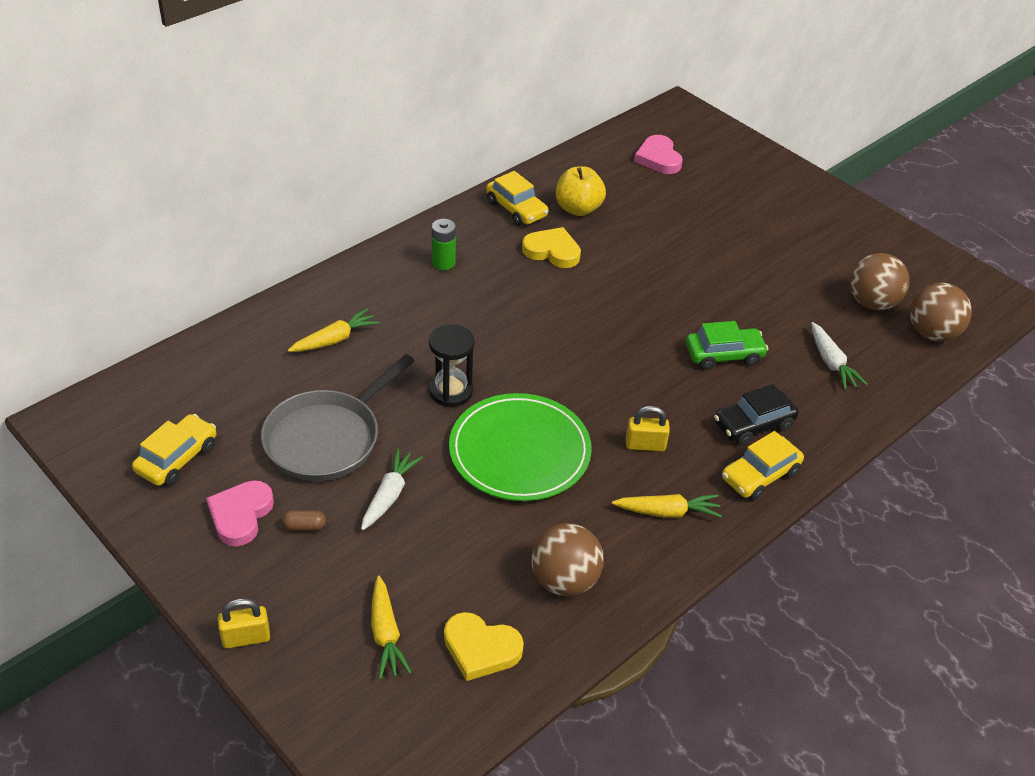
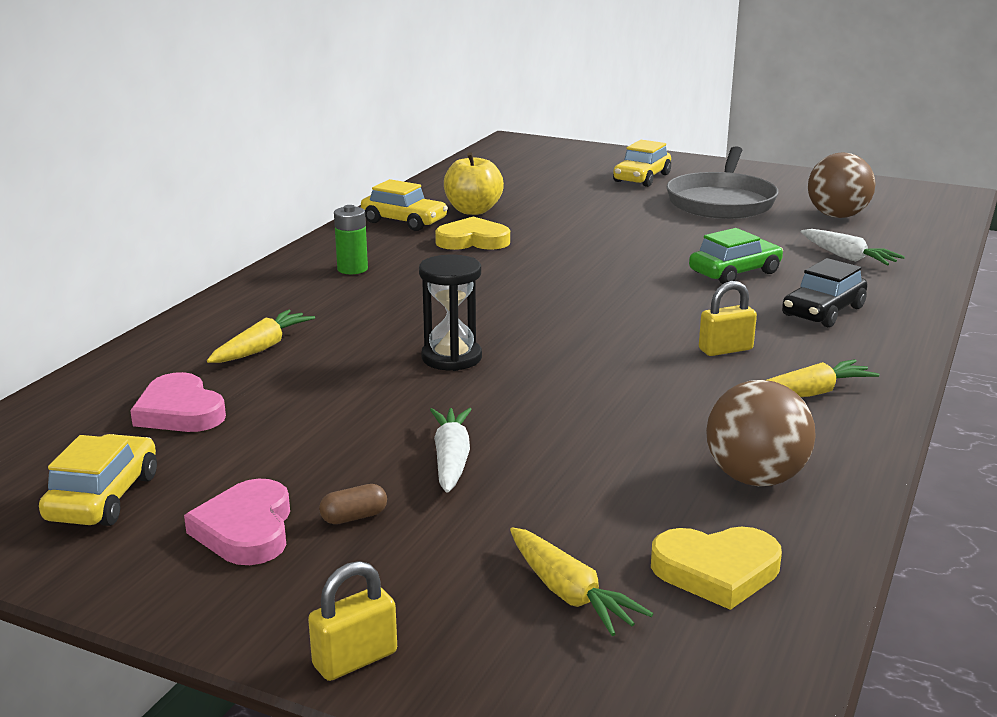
camera: 20 degrees left, 20 degrees down
(327, 438) = (319, 429): grey pan -> grey pan (721, 202)
(519, 451) = (584, 385): green plate -> none
(658, 158) = (525, 170): pink heart -> pink heart (180, 411)
(760, 475) = (874, 344): yellow car -> yellow car (642, 178)
(932, 333) = (915, 223): brown ball -> none

